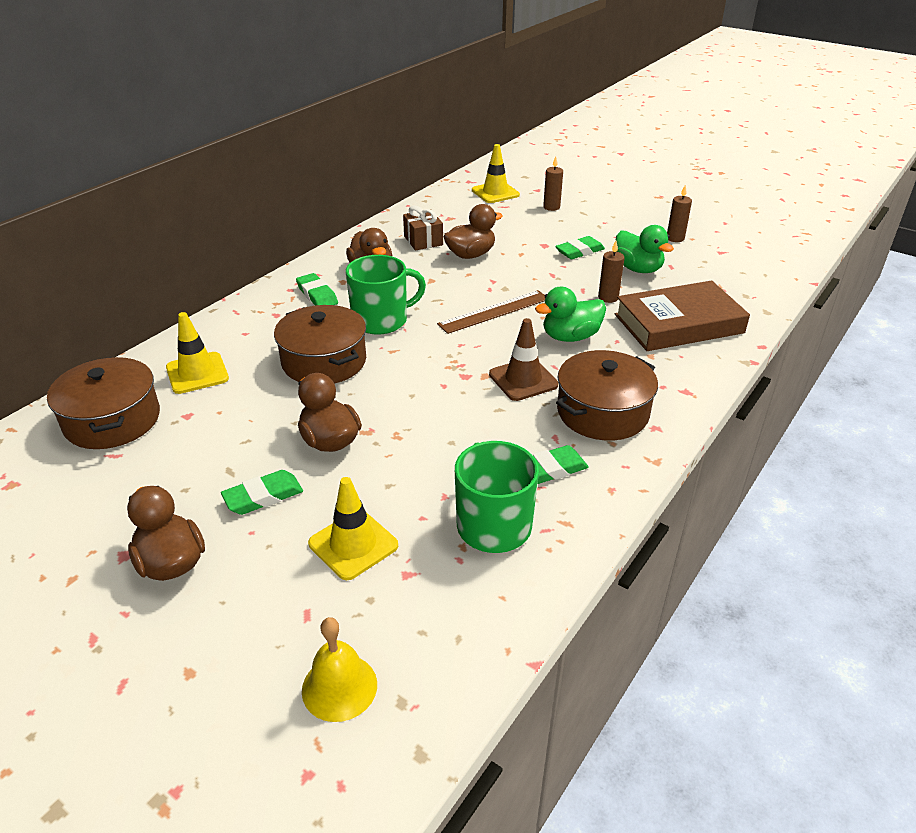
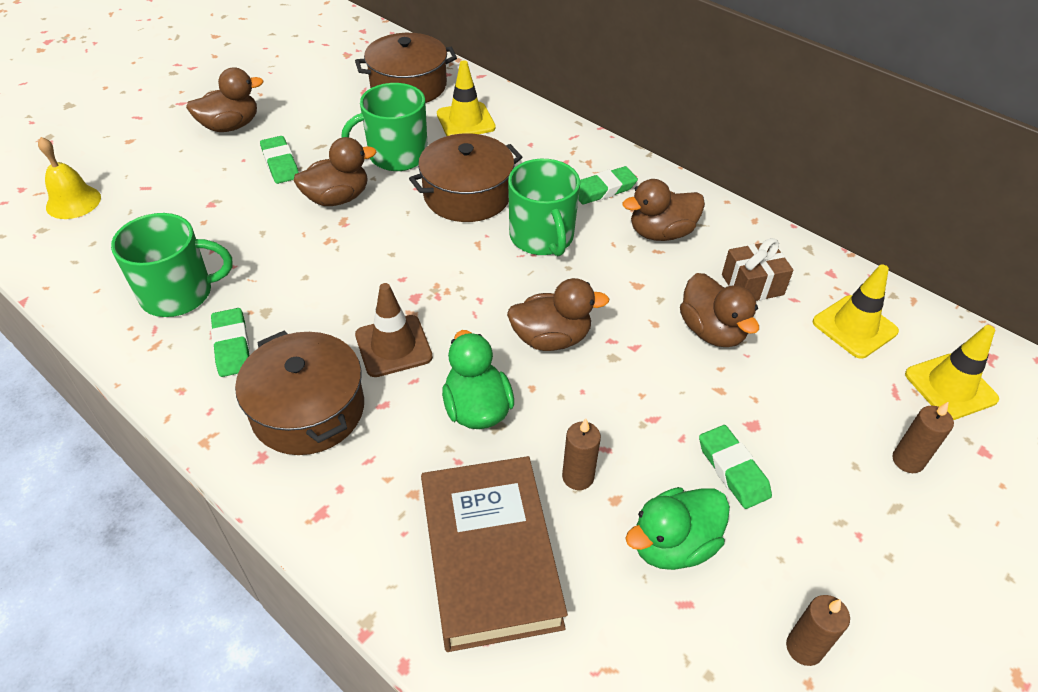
camera: 95 degrees right, 10 degrees up
(256, 411) = (396, 155): none -> green mug
(353, 544) = (201, 210): yellow traffic cone -> yellow traffic cone (854, 327)
(494, 311) = (551, 338): brown ruler -> brown duck

